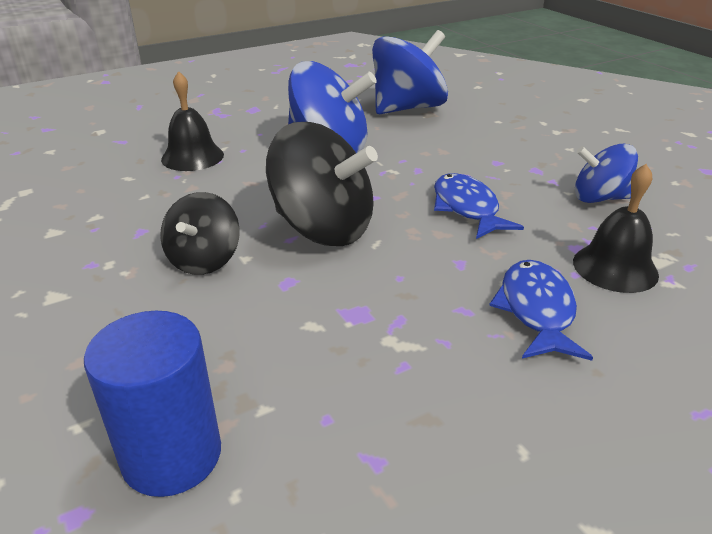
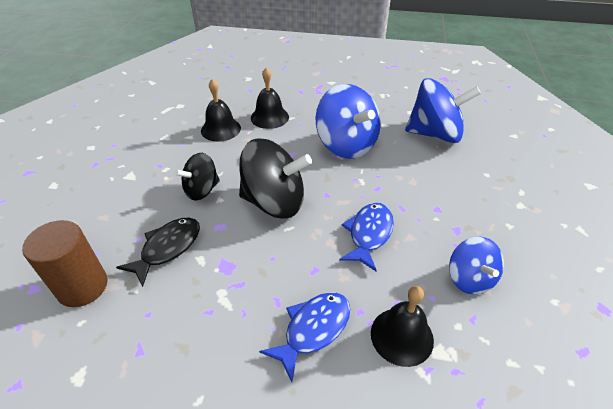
camera: 40 degrees right, 10 degrees up
(136, 192) = (221, 129): none -> black bell
(172, 455) = (82, 287): blue cylinder -> brown cylinder
(247, 339) = (167, 248): none -> black fish
(323, 228) = (274, 202): black spinning top -> black spinning top turned 60 degrees counterclockwise
(599, 198) = (470, 278): blue spinning top -> blue spinning top turned 150 degrees counterclockwise

